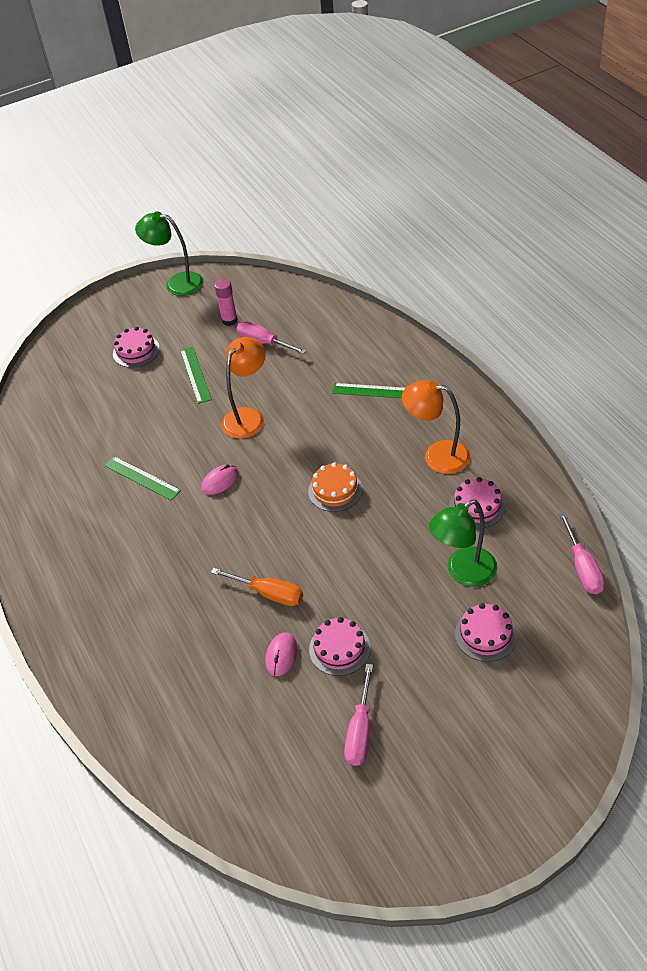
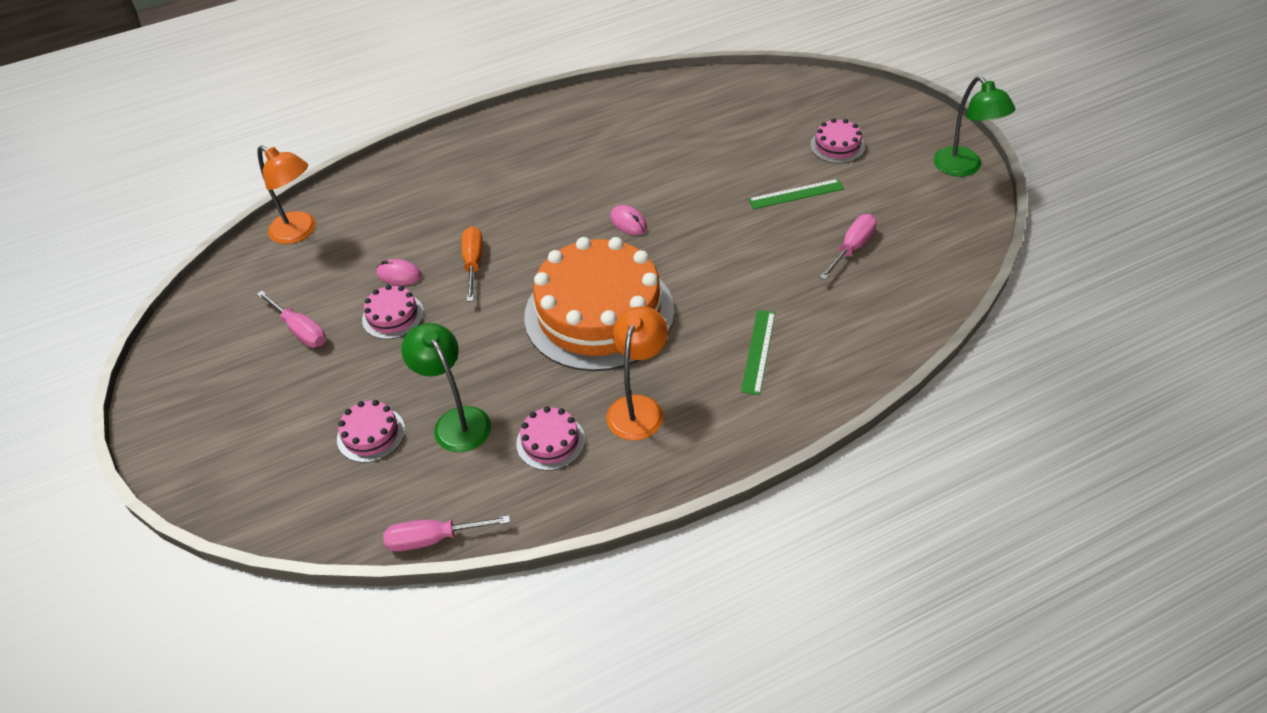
camera: 90 degrees right, 0 degrees up
(142, 478) = (642, 167): green ruler -> none
(177, 283) = (963, 168): green lamp -> green lamp turned 135 degrees clockwise
(229, 320) = (893, 216): pink glue stick -> none
(248, 417) = (723, 239): orange lamp -> orange lamp (300, 232)
(268, 593) = (473, 263): orange screwdriver -> orange screwdriver turned 150 degrees clockwise
(335, 490) = (599, 313): orange cake -> orange cake, size x2.41
(360, 730) = (300, 330): pink screwdriver -> pink screwdriver turned 150 degrees counterclockwise

